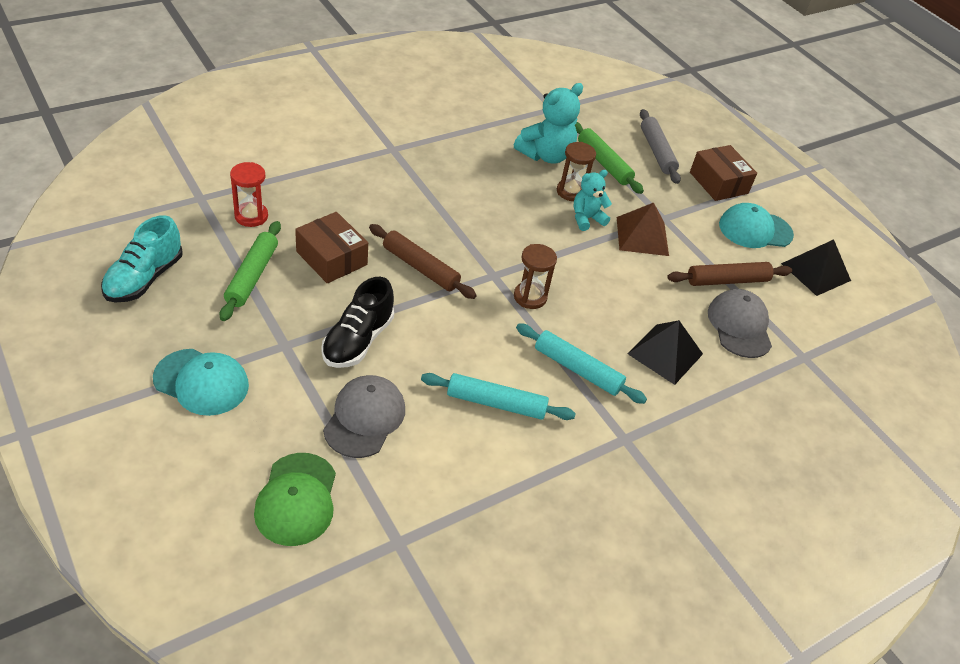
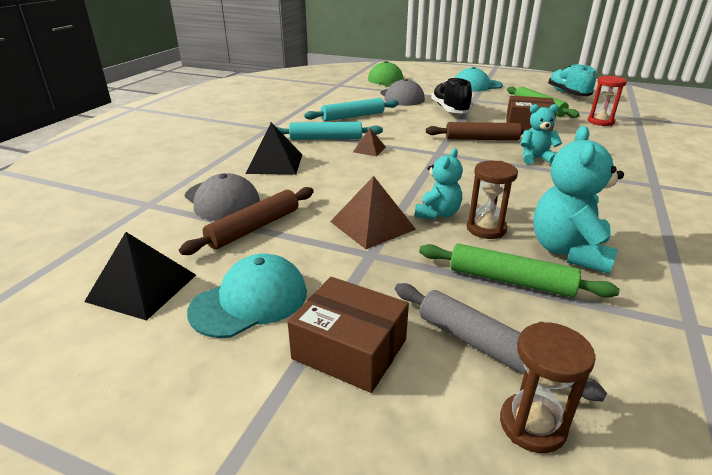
camera: 150 degrees right, 15 degrees down
(422, 217) = (535, 158): none -> turquoise teddy bear
(530, 297) = (399, 153): brown hourglass -> brown hourglass (532, 425)
(552, 321) = (369, 149): none -> brown pyramid

